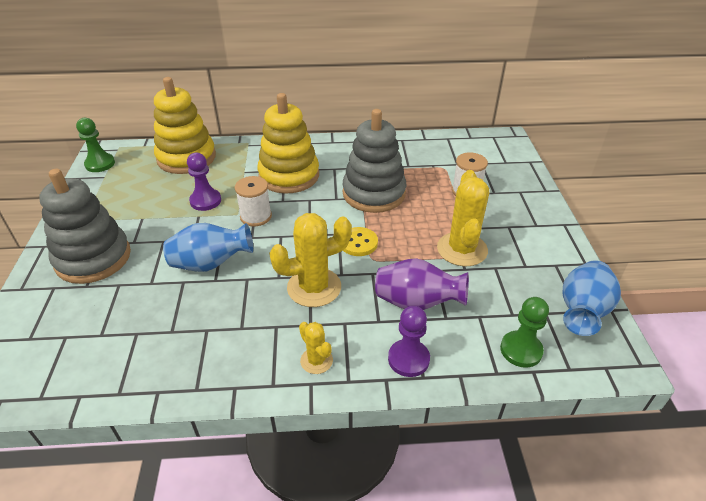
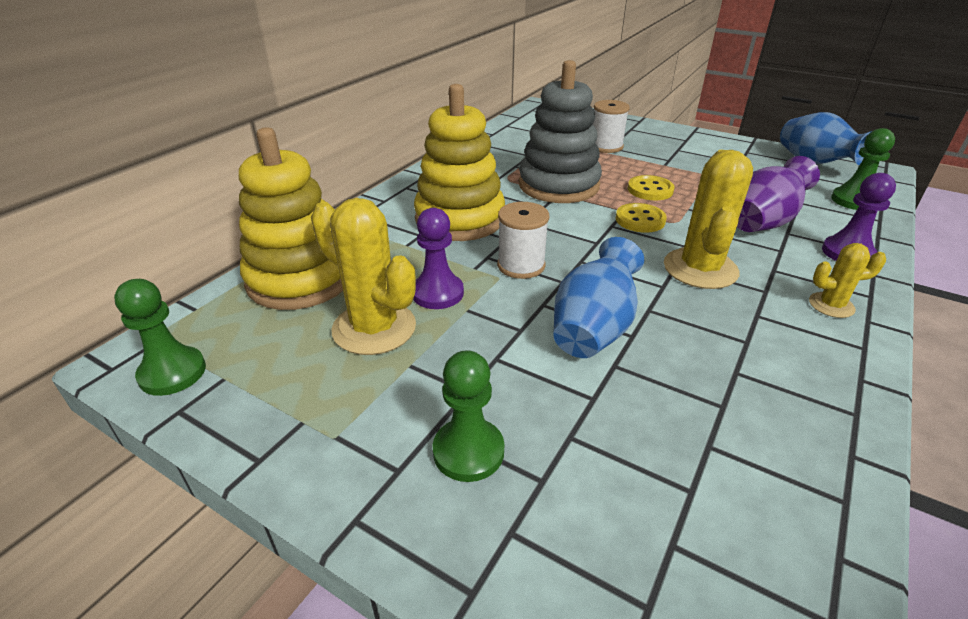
camera: 55 degrees left, 5 degrees down
(93, 258) = (468, 451): grey stacking toy -> green pawn
(412, 234) = (650, 190): none -> yellow button
(462, 249) = (695, 177): yellow cactus -> yellow cactus (374, 328)

